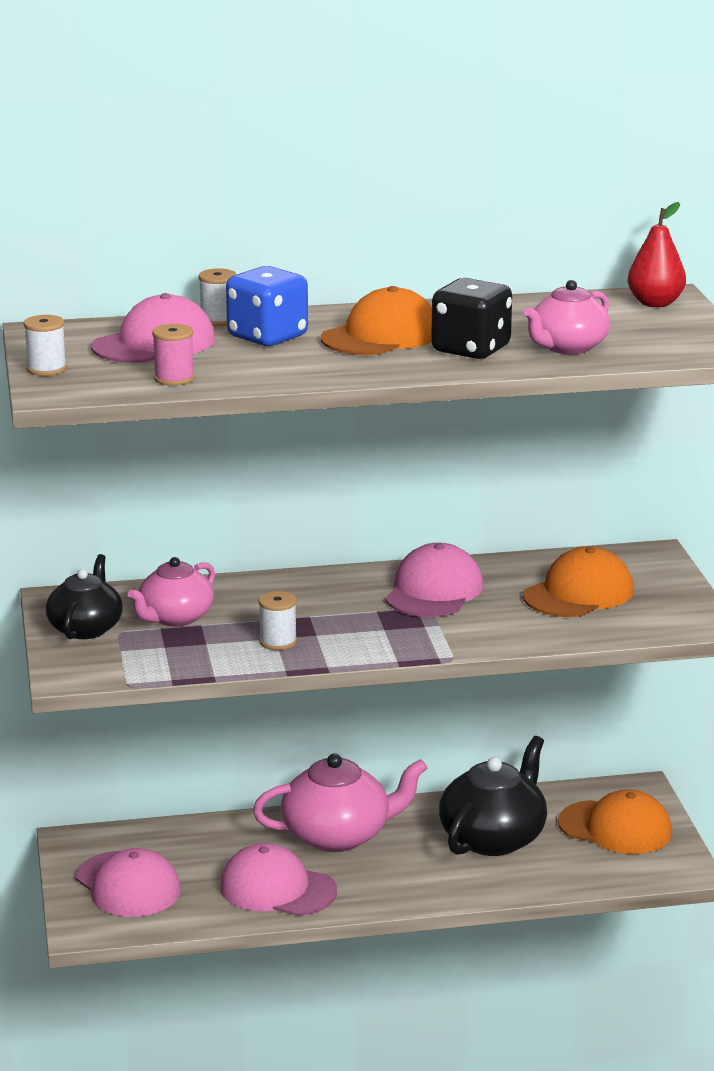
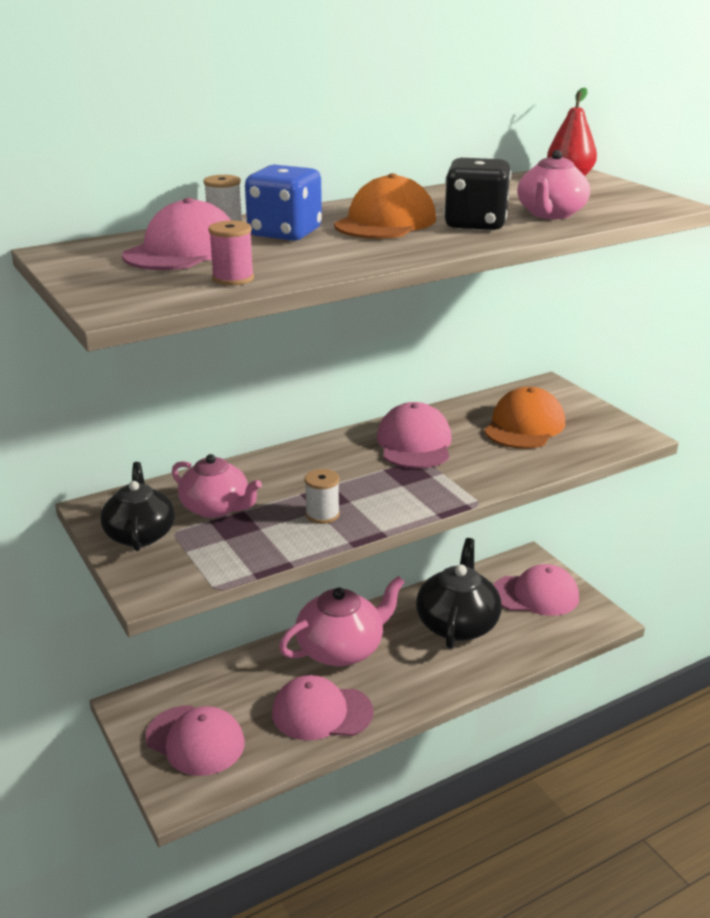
camera: 20 degrees left, 5 degrees up
(46, 369) = (91, 285): white spool -> none
(175, 618) = (216, 508): pink teapot -> pink teapot turned 75 degrees counterclockwise
(615, 828) = (535, 595): orange cap -> pink cap

